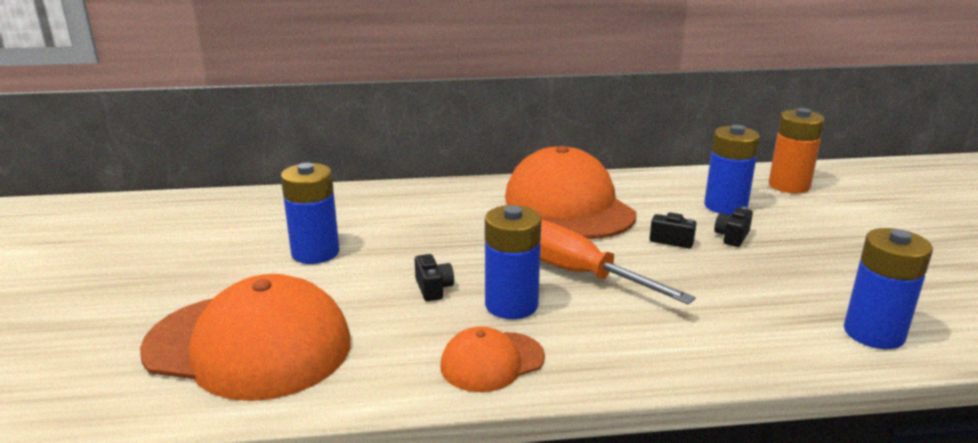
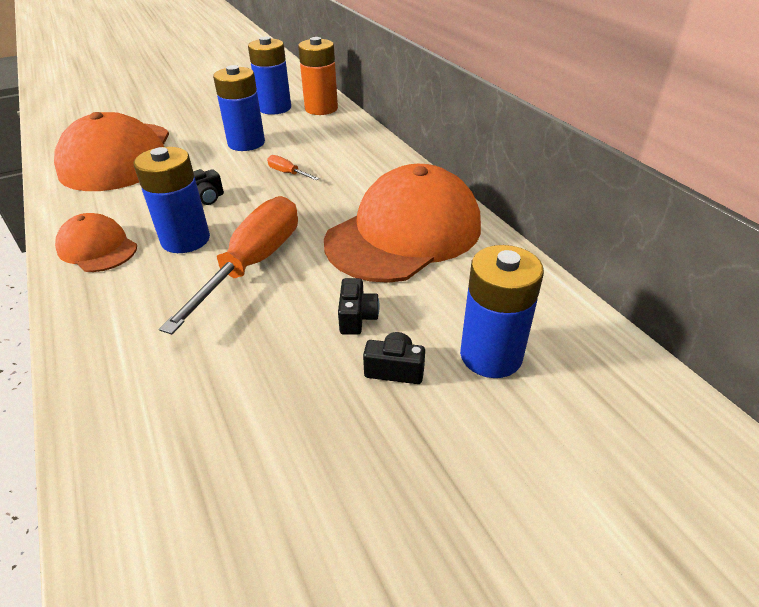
camera: 70 degrees right, 15 degrees up
(416, 238) = (287, 173): none -> orange screwdriver
(789, 185) = (632, 426): orange battery -> orange battery (321, 109)
(873, 333) = (162, 535): blue battery -> blue battery (274, 108)

